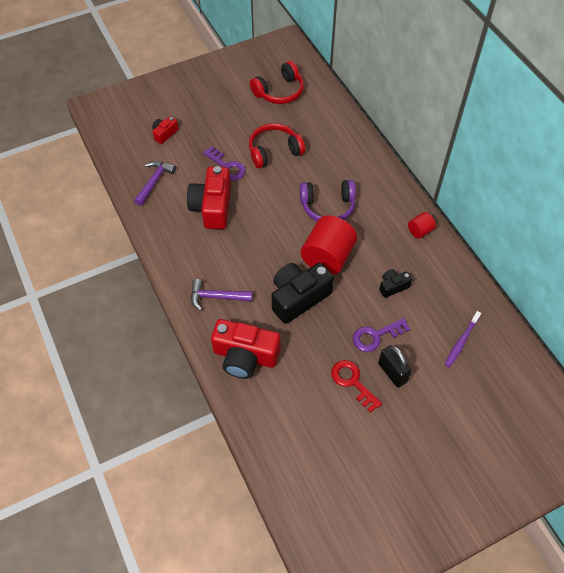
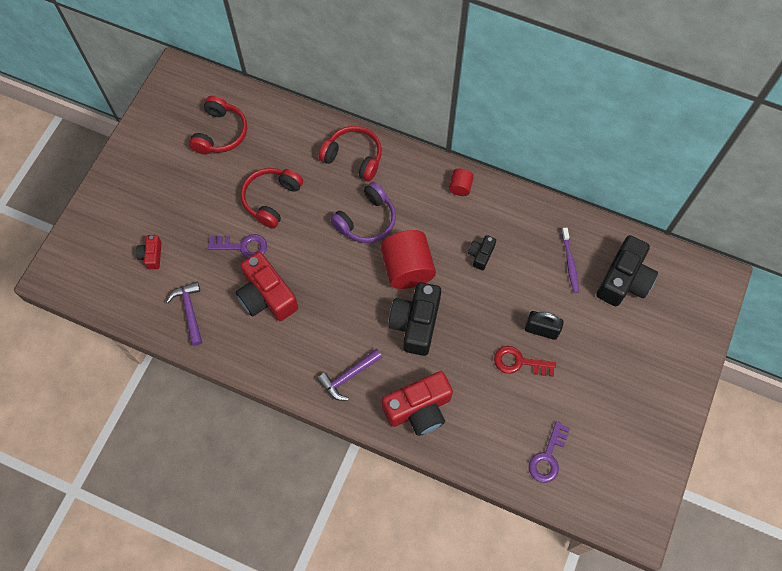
camera: 40 degrees left, 10 degrees up
(357, 162) = (353, 157): none -> red headphones
(376, 336) = (504, 309): purple key -> purple key (548, 457)
(497, 386) = (624, 280): none -> black camera

